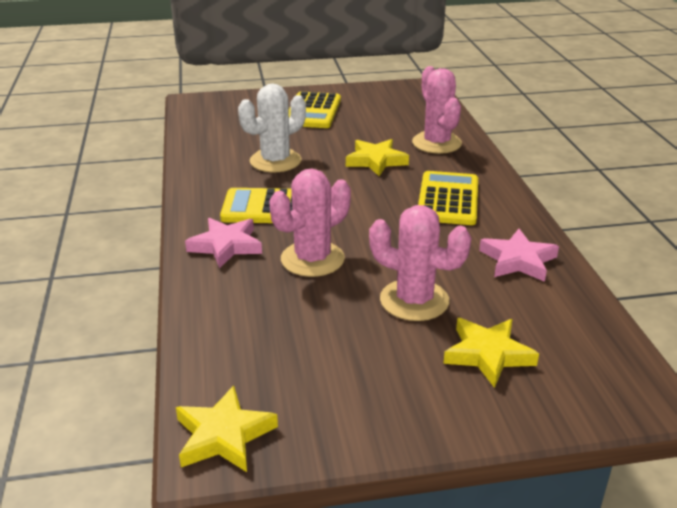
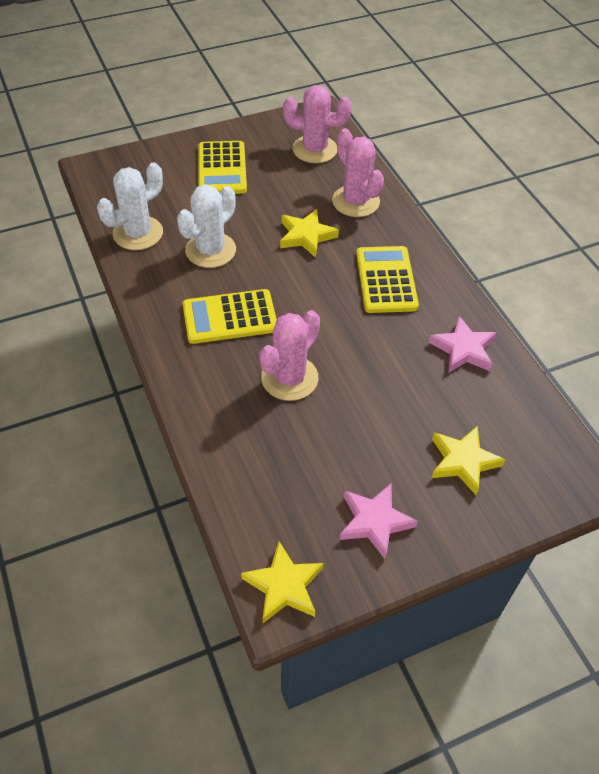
camera: 15 degrees left, 20 degrees up
(211, 144) = (138, 233): none -> white cactus
(226, 246) = (206, 374): pink star -> pink star (374, 522)
(414, 300) = (390, 412): pink cactus -> pink cactus (314, 149)

